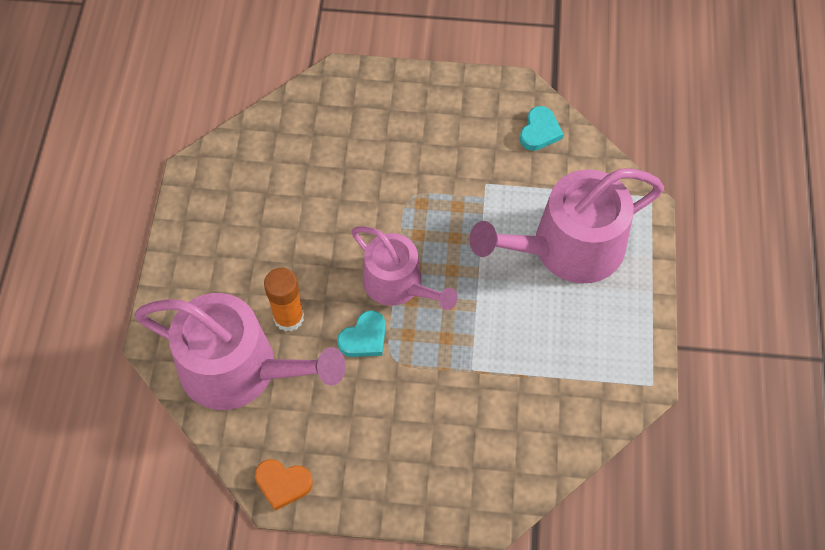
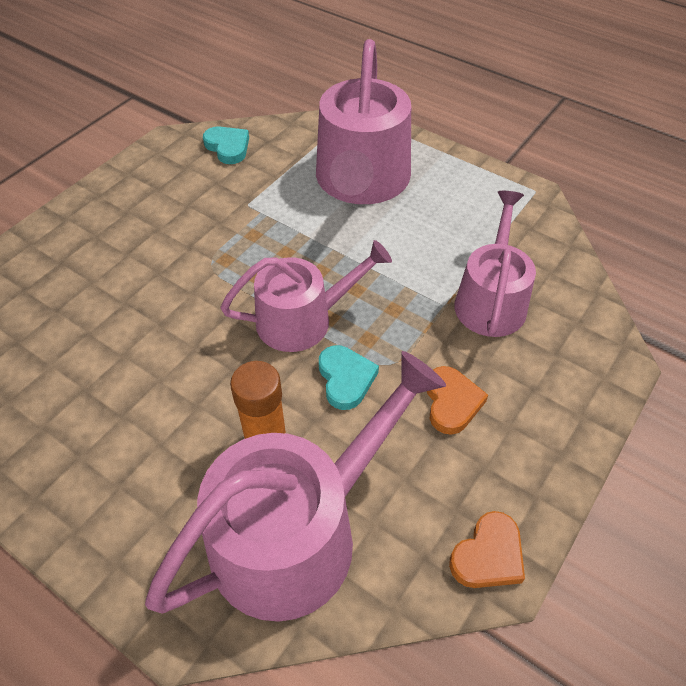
camera: 60 degrees left, 10 degrees down
(385, 414) = (451, 402): none -> orange heart
(498, 400) = (491, 300): none -> pink watering can

